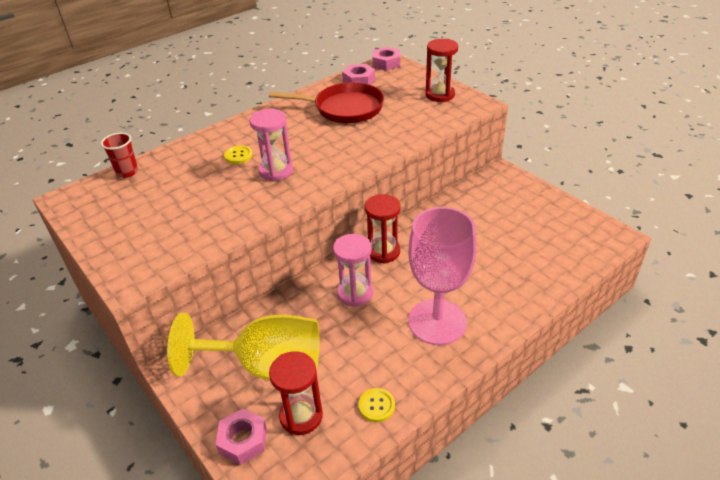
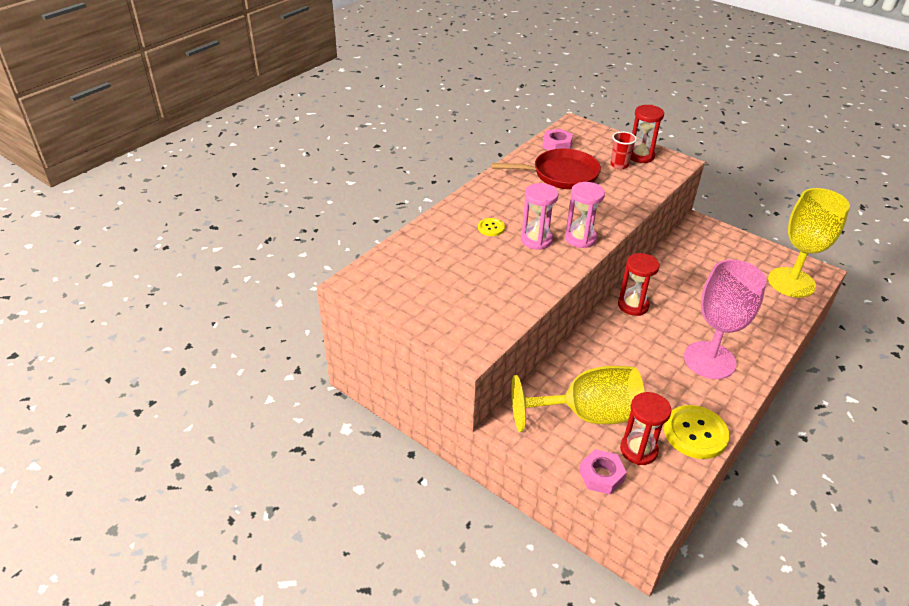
camera: 15 degrees left, 0 degrees up
(127, 172) = (394, 252): red cup -> red cup (619, 165)
(355, 293) = (628, 344): pink hourglass -> pink hourglass (580, 238)
(376, 406) = (695, 433): yellow button -> yellow button, size x2.00
(386, 63) = (572, 126): pink nut -> none
(577, 244) = (791, 282): none -> yellow goblet

